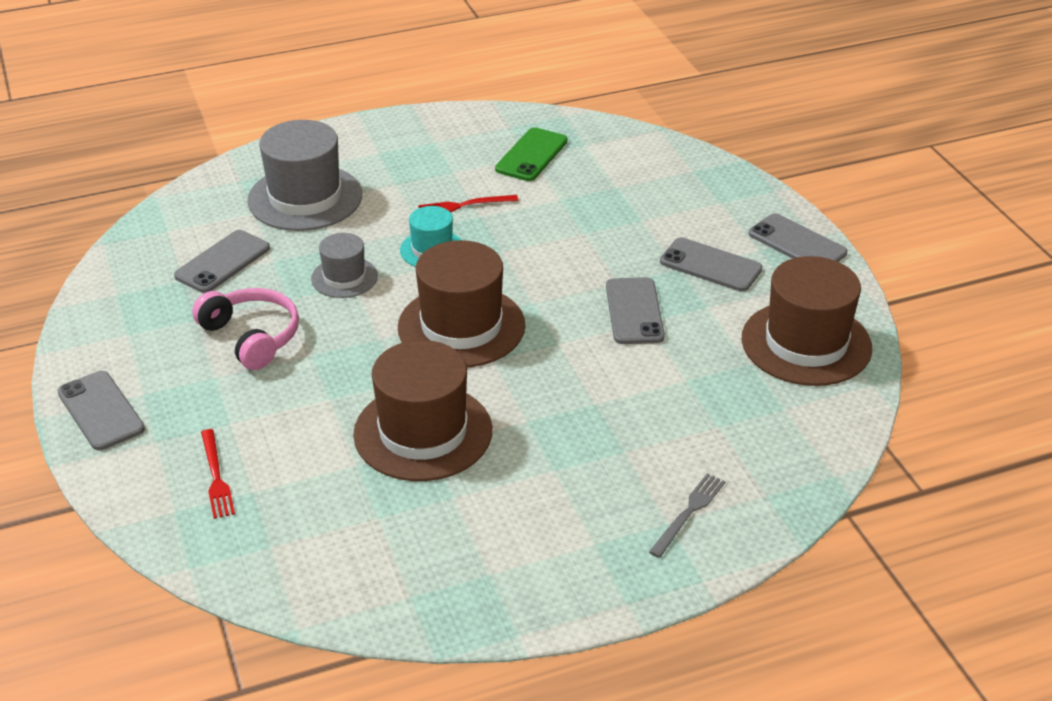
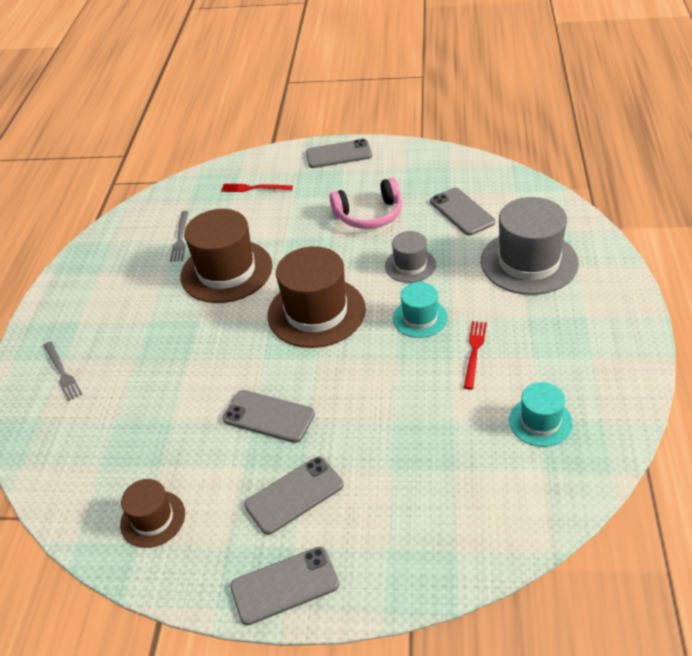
camera: 120 degrees right, 5 degrees up
(370, 513) = (180, 238): none -> grey fork
(531, 155) = (540, 421): green phone -> turquoise hat
(806, 343) = (153, 519): brown hat -> brown hat, size x0.54

